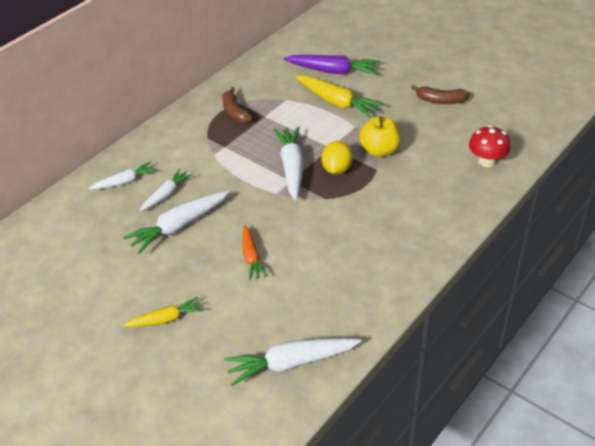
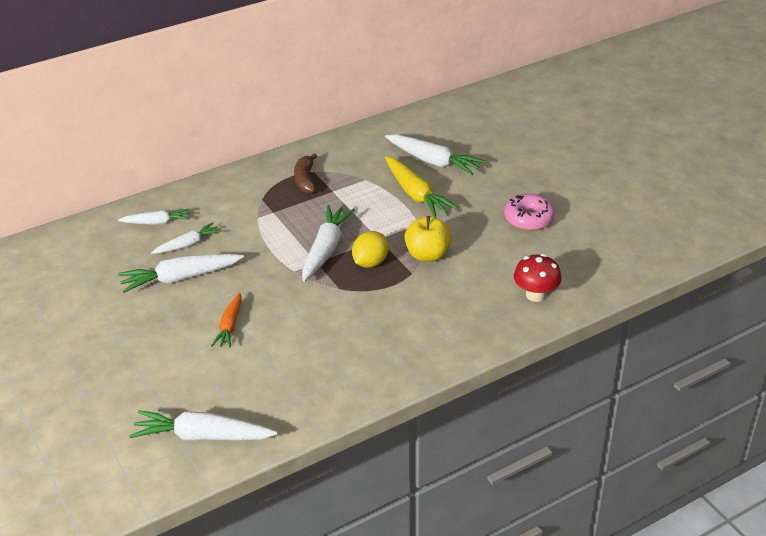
camera: 20 degrees right, 5 degrees down
(165, 319) = (114, 361): yellow carrot -> none
(333, 71) = (433, 161): purple carrot -> white carrot
(440, 101) = (528, 219): brown banana -> pink donut

